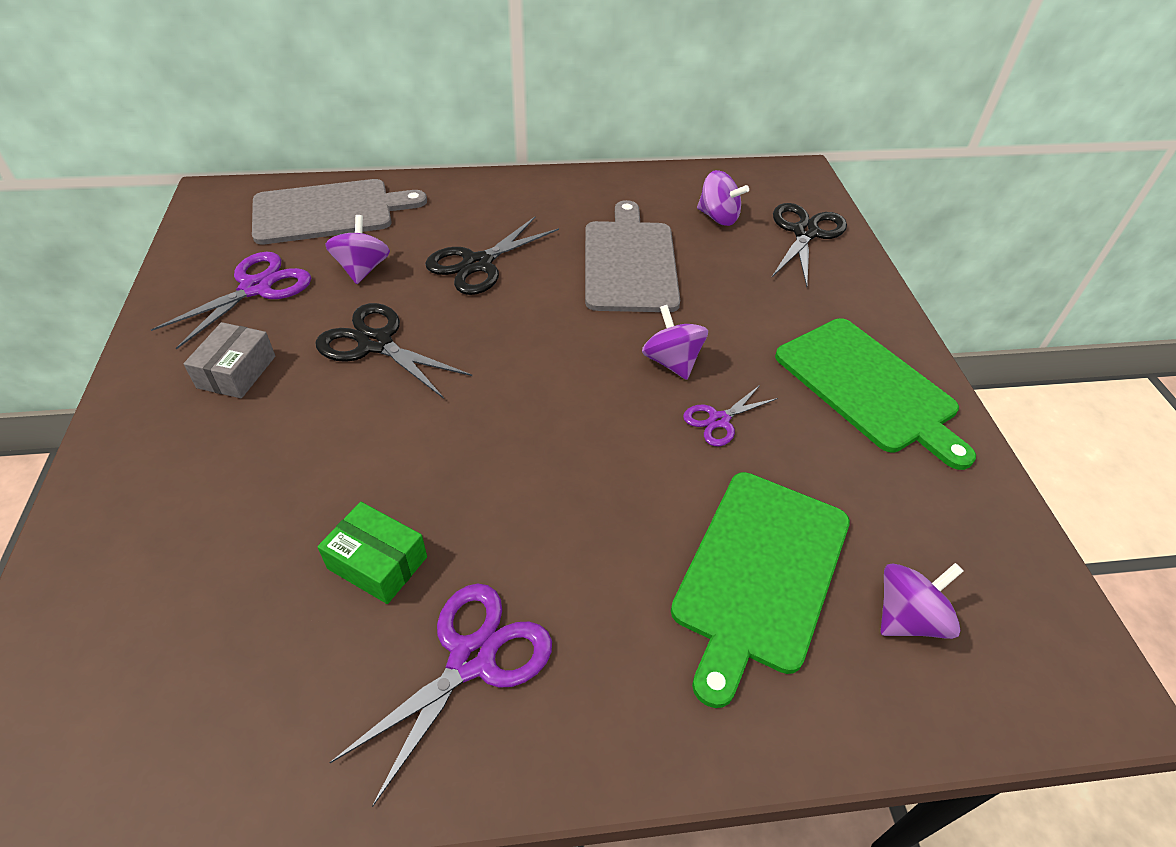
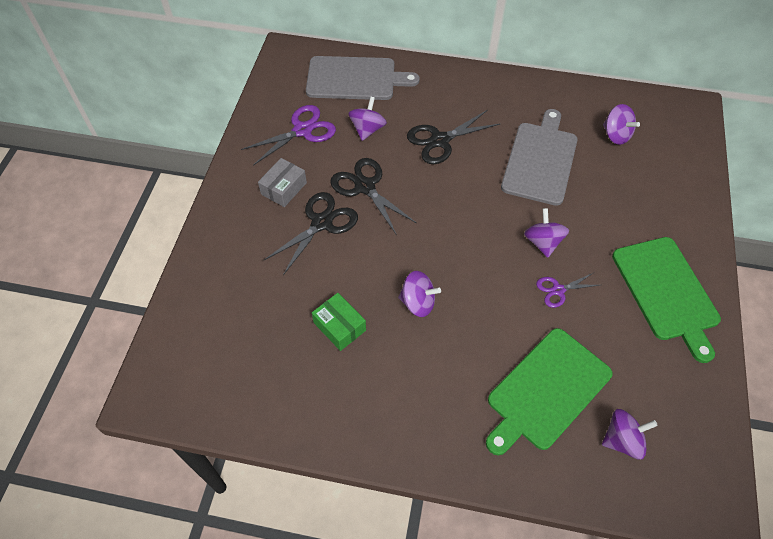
camera: 20 degrees right, 10 degrees up
(472, 659) = (376, 392): purple scissors -> none
(506, 490) = (418, 302): none -> purple spinning top
(805, 233) = (675, 161): black scissors -> black scissors (322, 223)

